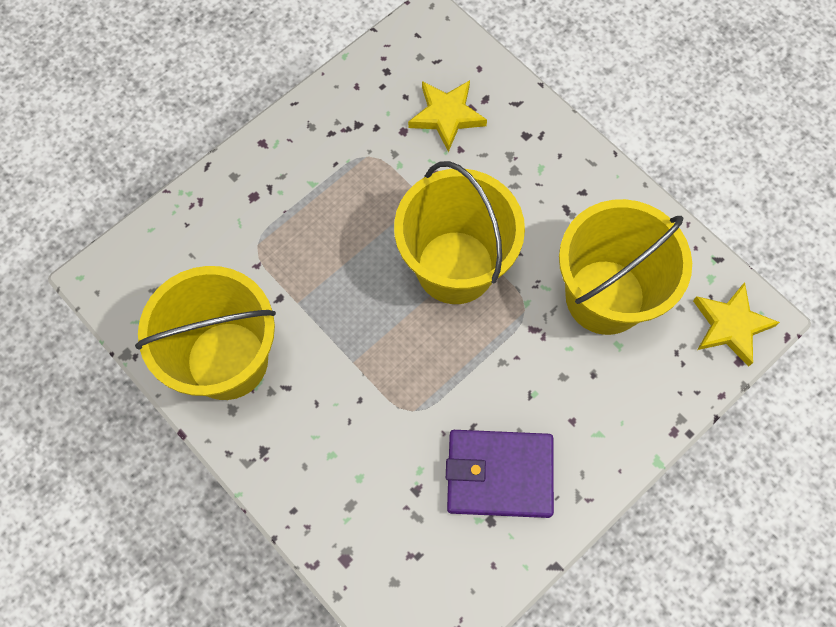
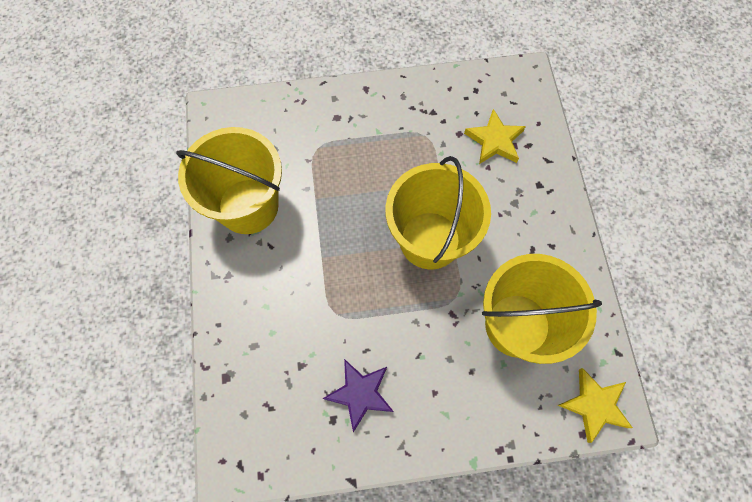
camera: 35 degrees right, 0 degrees up
(499, 474) = (360, 394): purple wallet -> purple star

